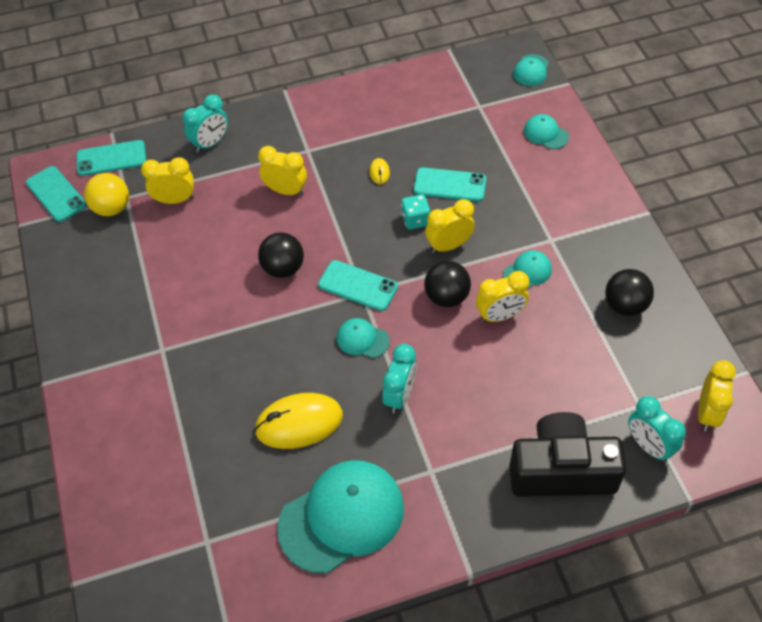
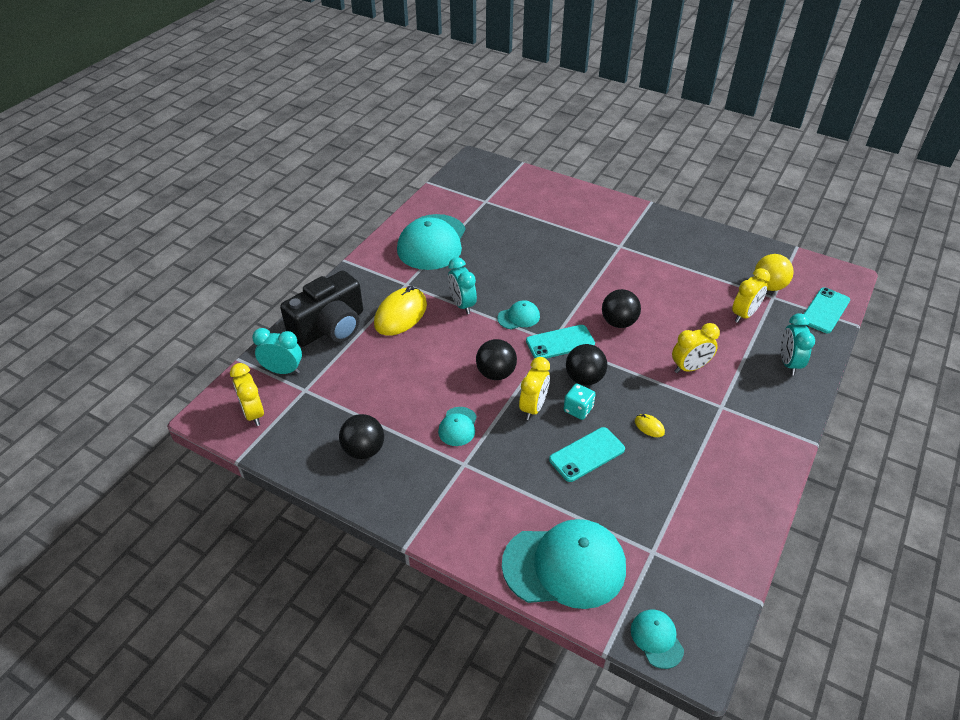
camera: 135 degrees right, 10 degrees down
(56, 194) = (812, 271): turquoise phone -> none
(299, 423) = (502, 261): yellow mouse -> yellow mouse (401, 314)
(378, 240) = (584, 378): none -> black ball
(500, 316) = (448, 385): yellow clock -> none
(545, 134) = (564, 566): turquoise cap -> turquoise cap, size x2.18

